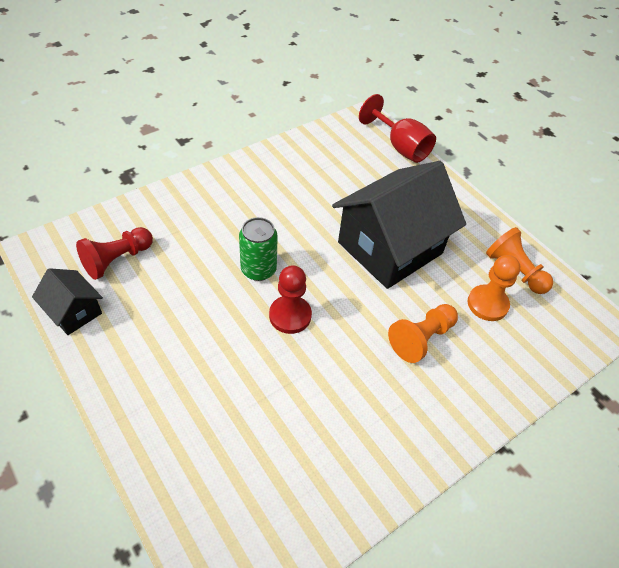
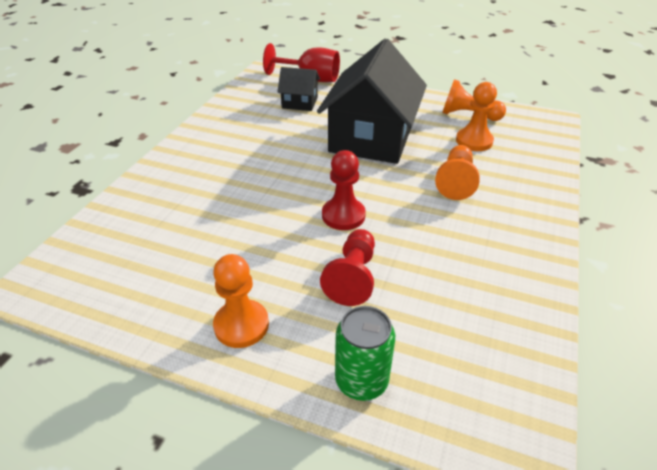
camera: 30 degrees left, 10 degrees down
(74, 312) = (129, 316): black house -> black house (299, 103)
(117, 260) = (136, 252): red pawn -> red pawn (352, 277)
(134, 366) = (241, 325): none -> orange pawn
(258, 269) = (282, 198): green can -> green can (361, 380)

